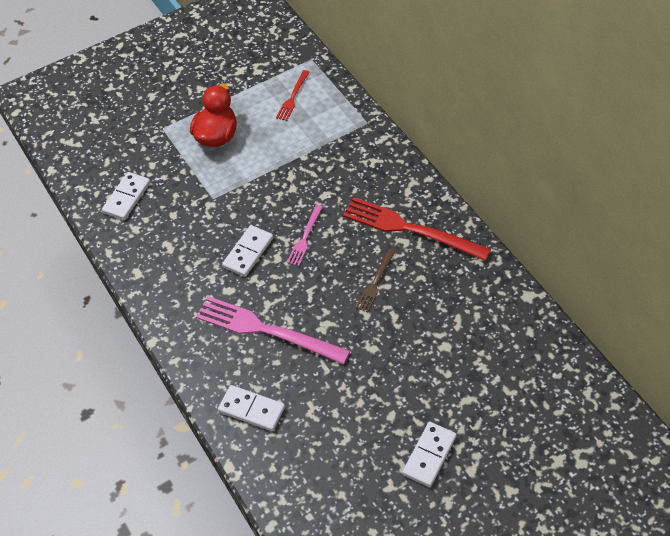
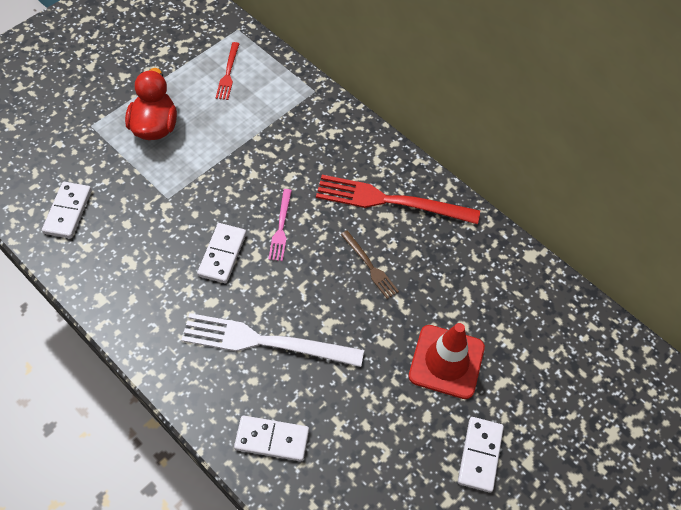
camera: 20 degrees left, 5 degrees up
(266, 330) = (265, 342): pink fork -> white fork
(375, 282) = (370, 266): brown fork -> brown fork turned 45 degrees counterclockwise
(422, 373) = (446, 362): none -> red traffic cone

